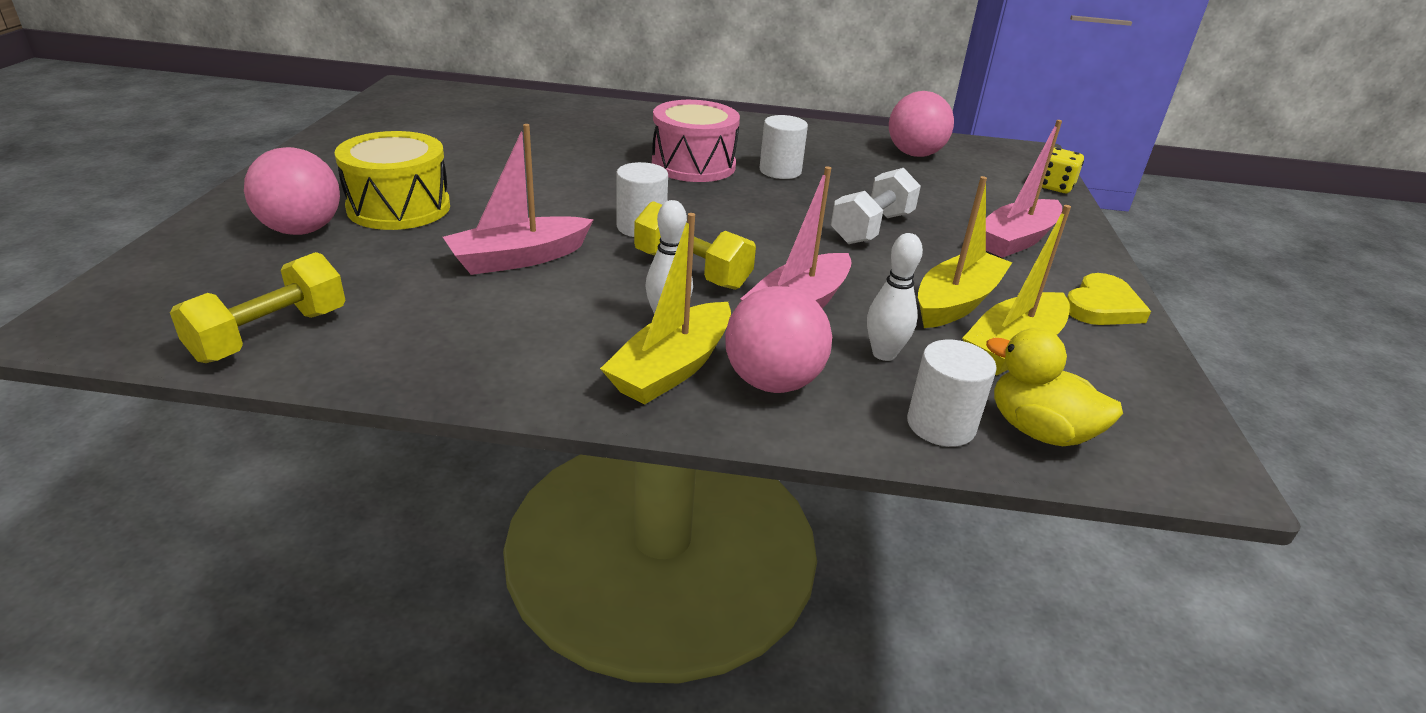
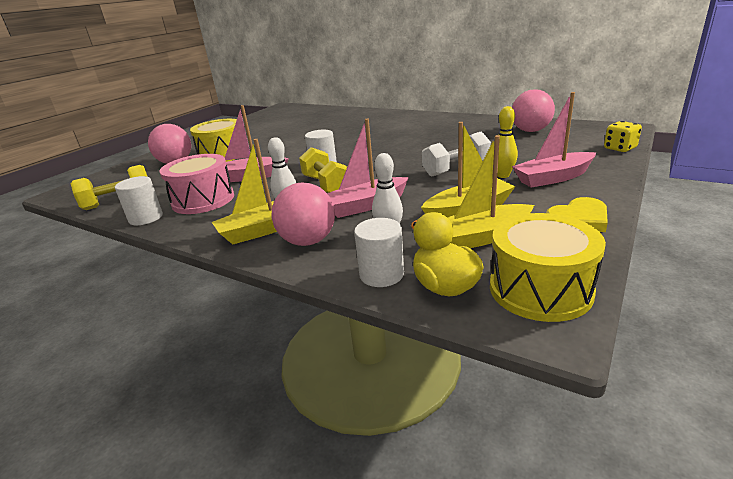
camera: 30 degrees right, 5 degrees down
(693, 165) = (384, 137): pink drum -> pink drum (203, 200)
(780, 171) = (431, 140): white cylinder -> white cylinder (146, 218)
(948, 238) = (503, 175): none -> yellow bowling pin
(1148, 417) = (540, 289): none -> yellow drum

